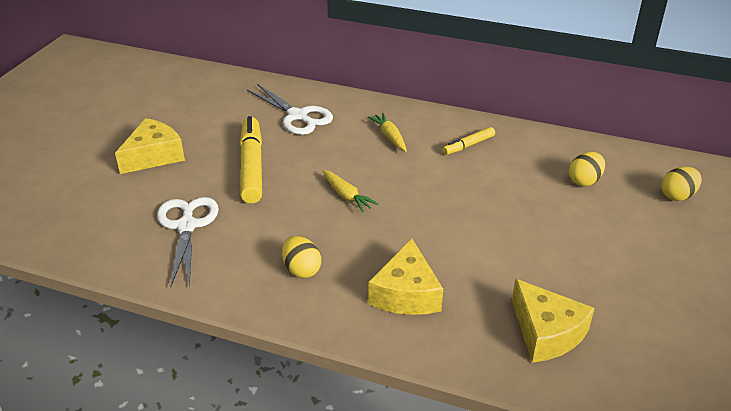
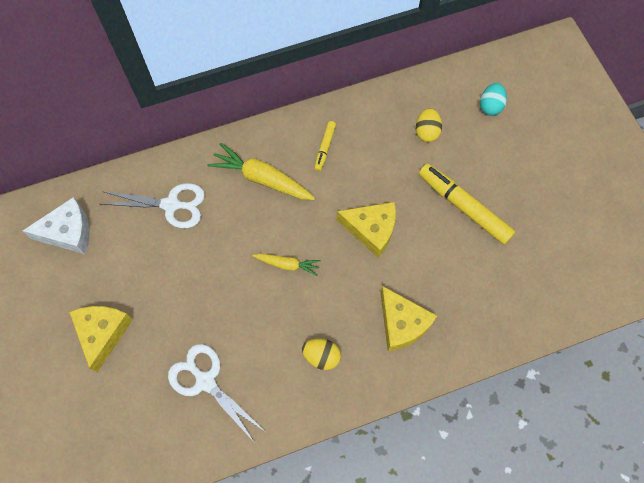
camera: 40 degrees left, 30 degrees up
(206, 94) = (68, 232): none -> white cheese
(252, 166) = (191, 286): yellow marker -> yellow marker (463, 207)
(389, 137) = (262, 179): yellow carrot -> yellow carrot, size x1.74
(546, 333) = (502, 291): yellow cheese -> yellow cheese (371, 230)
(677, 196) = (490, 106): yellow egg -> turquoise egg

